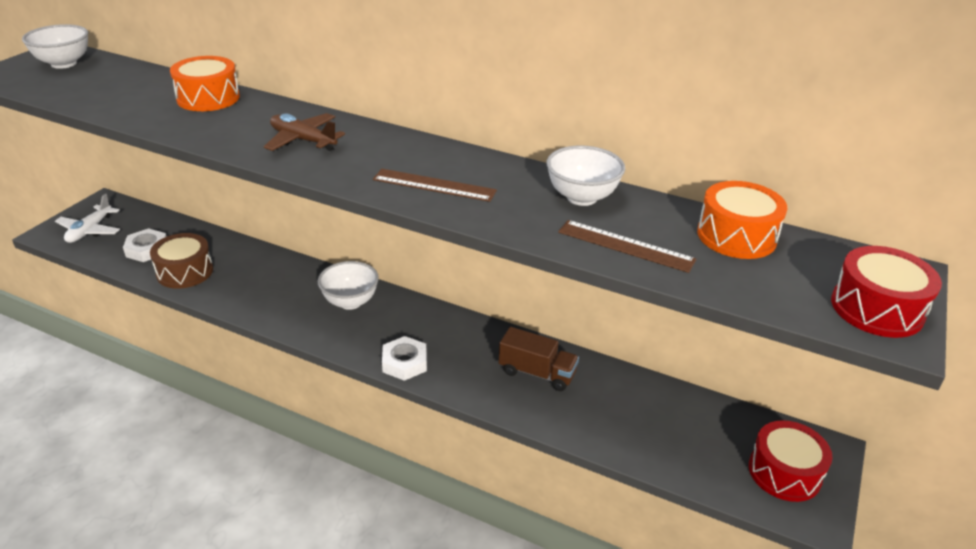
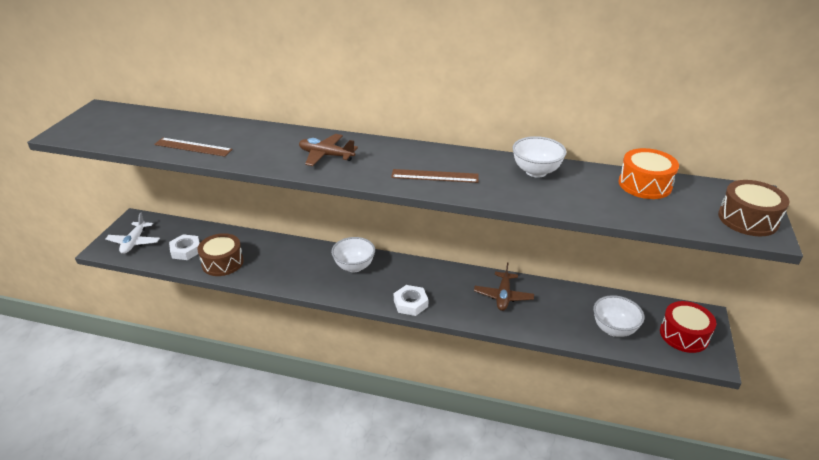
camera: 10 degrees left, 0 degrees up
(64, 64) = (111, 118): white bowl -> white bowl (614, 329)
(208, 98) = (238, 132): orange drum -> none
(537, 373) = (503, 296): brown truck -> brown plane
(625, 246) = (580, 201): brown ruler -> brown ruler (193, 147)
(876, 308) = (748, 219): red drum -> brown drum

